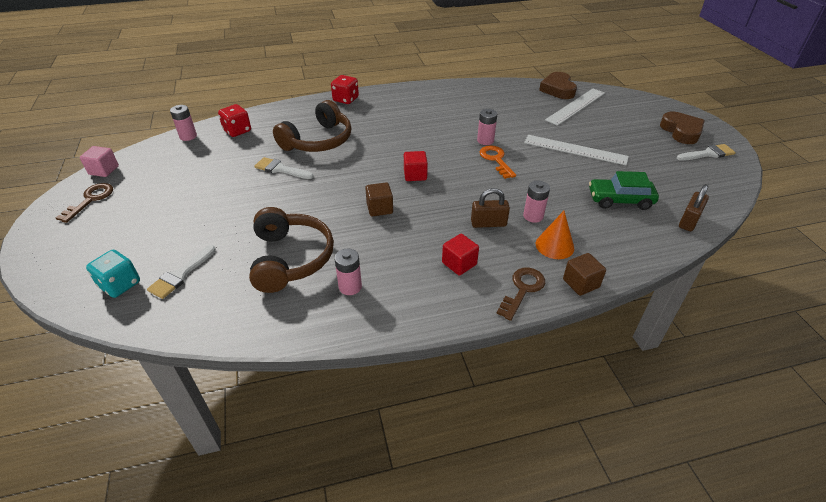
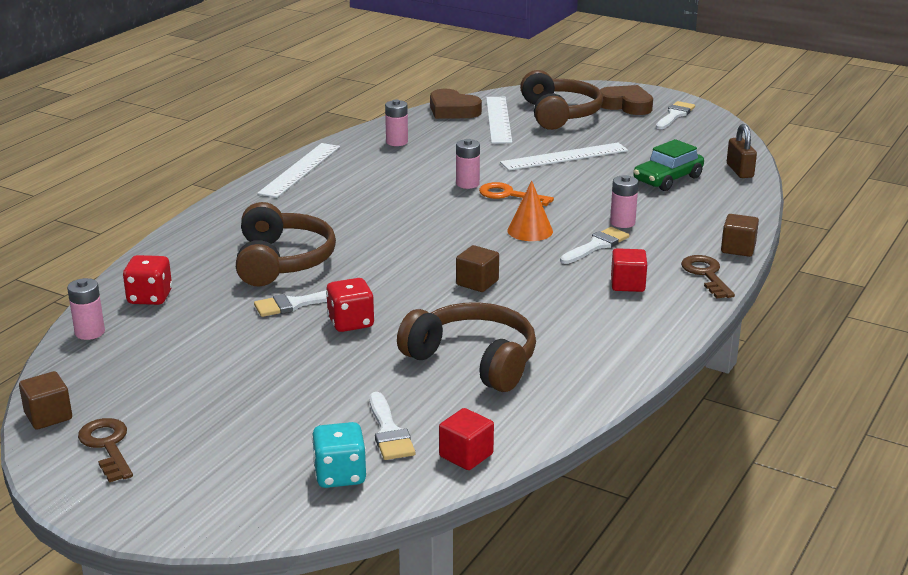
camera: 45 degrees left, 15 degrees down
(104, 170) = (48, 416): pink cube -> brown cube
(346, 99) = (226, 210): red dice -> red dice (351, 323)
(350, 287) = (571, 347): pink battery -> pink battery (397, 142)
(415, 175) = (456, 241): red cube -> red cube (466, 455)
(416, 92) = (300, 169): none -> white ruler
(488, 223) = (596, 245): brown padlock -> white brush
(554, 245) = (676, 234): orange cone -> orange cone (530, 230)
(622, 118) = (559, 114): none -> brown headphones

